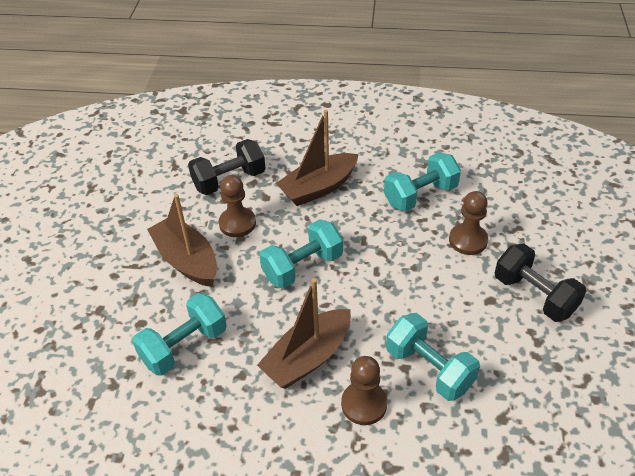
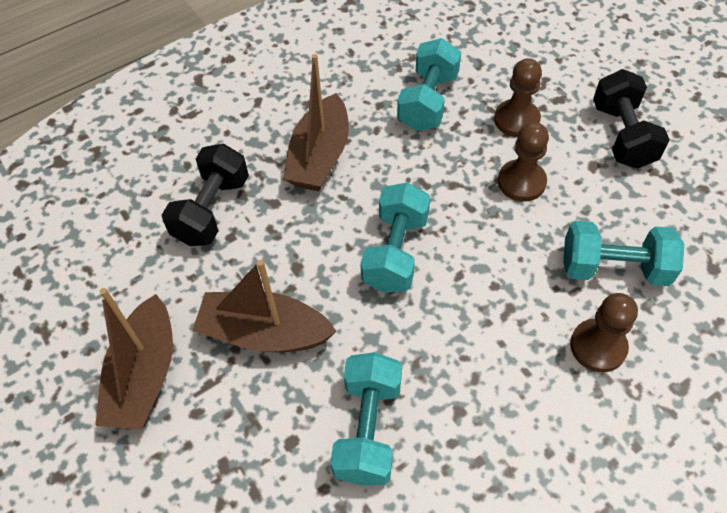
camera: 40 degrees left, 10 degrees up
(237, 223) = (275, 252): brown pawn -> brown pawn (521, 182)
(307, 357) = (501, 342): brown boat -> brown boat (144, 375)
(534, 295) = (622, 135): black dumbbell -> black dumbbell turned 75 degrees clockwise

